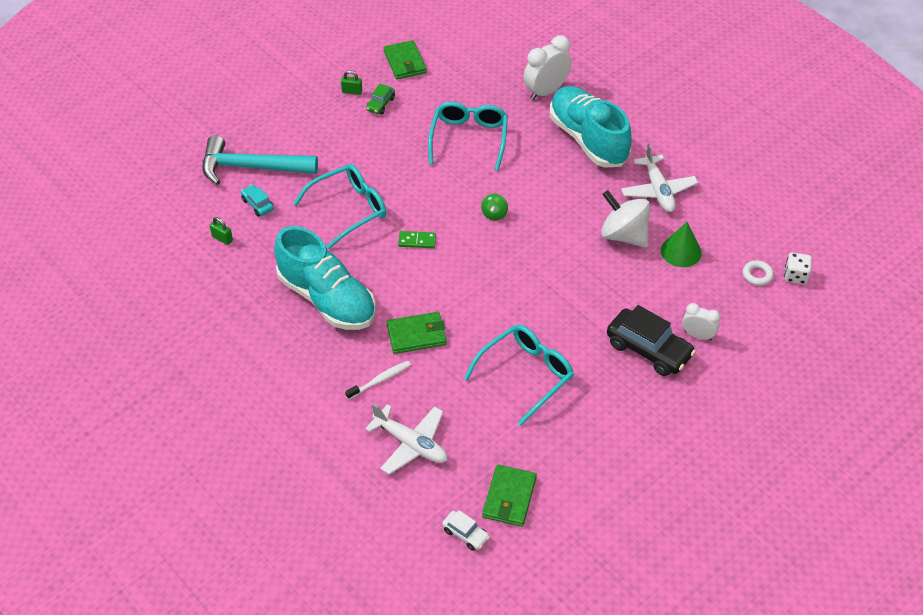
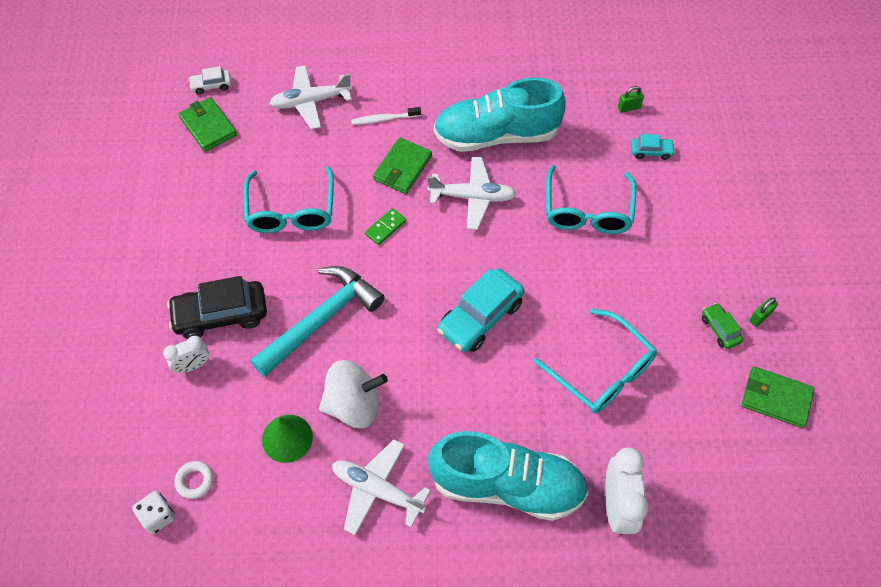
camera: 130 degrees right, 10 degrees up
(251, 167) = (705, 173): turquoise hammer -> turquoise hammer (321, 320)
(380, 380) = (384, 119): white toothbrush -> white toothbrush turned 75 degrees clockwise
(401, 277) = (472, 197): none -> white plane
(417, 241) = (503, 235): green domino -> green domino (385, 228)
(494, 214) = (480, 317): green spinning top -> turquoise car

